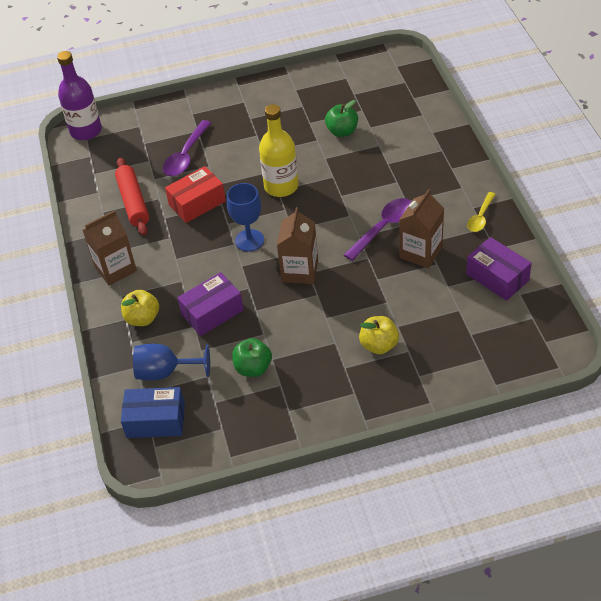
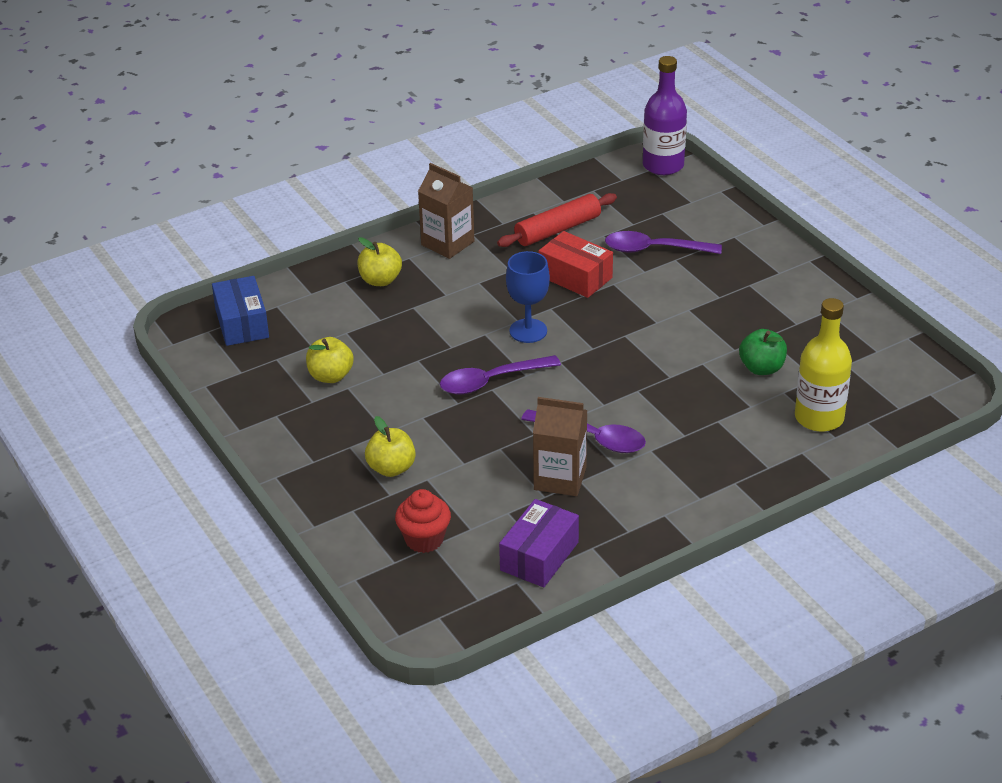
camera: 70 degrees right, 10 degrees down
(165, 372) = (308, 314): blue goblet -> none
(212, 312) = (404, 328): purple box -> none
(253, 368) = (330, 376): green apple -> yellow apple
(281, 186) = (632, 336): yellow bottle -> yellow bottle (819, 418)
(300, 271) = (491, 381): brown carton -> purple spoon
(463, 337) = (424, 539): none -> red cupcake
(480, 217) = (647, 525): yellow spoon -> none

